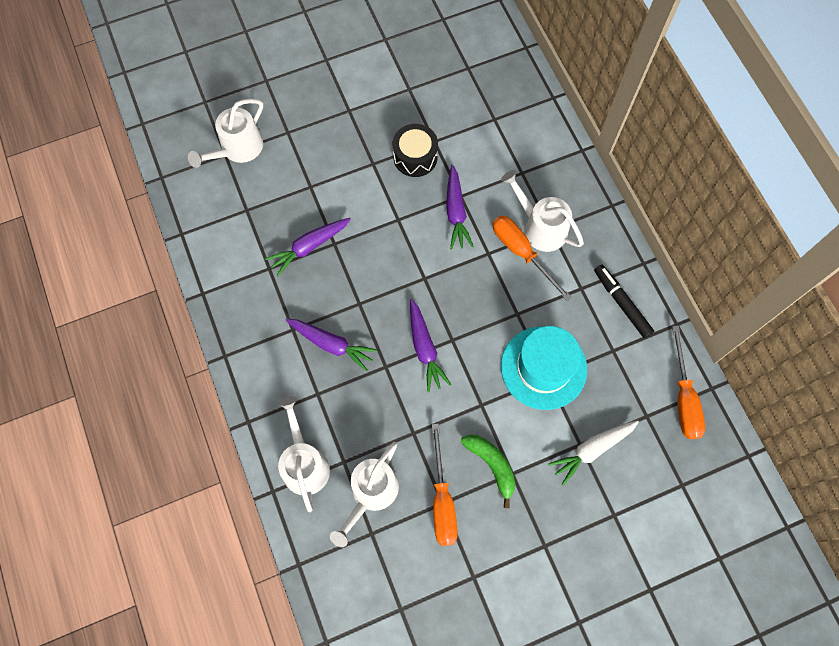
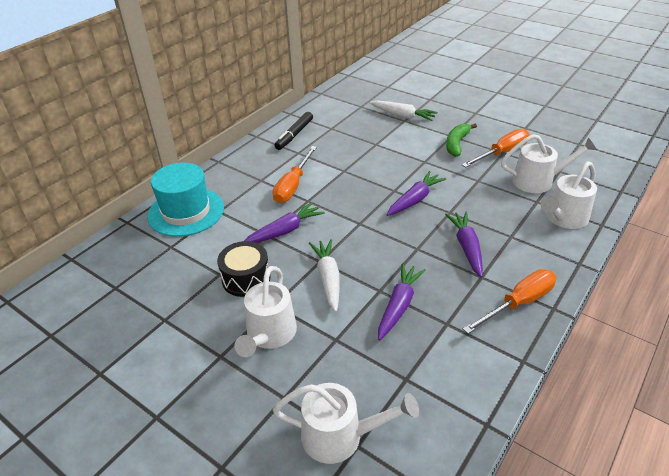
camera: 120 degrees left, 30 degrees down
(309, 247) = (399, 305): purple carrot -> purple carrot turned 90 degrees counterclockwise
(373, 214) = (328, 278): none -> white carrot
(540, 227) = (263, 185): white watering can -> white watering can (269, 335)
(543, 367) = (371, 147): turquoise hat -> turquoise hat (186, 212)
(683, 398) = (336, 99): orange screwdriver -> orange screwdriver (518, 303)

